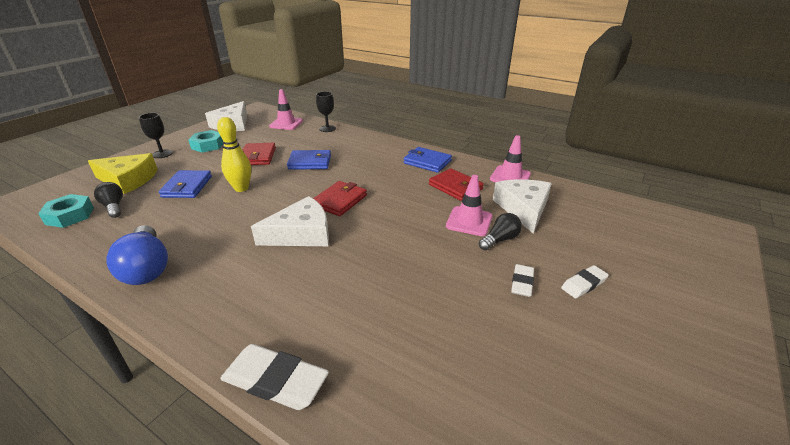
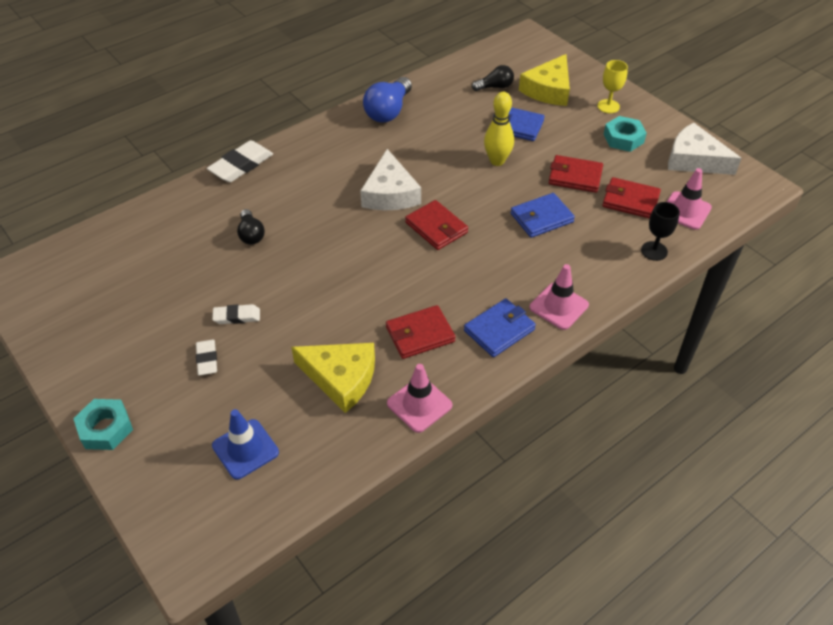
camera: 110 degrees right, 15 degrees up
(70, 215) = (490, 67): turquoise nut -> turquoise nut (105, 428)
(147, 268) = (388, 111): blue light bulb -> blue light bulb turned 60 degrees counterclockwise
(162, 154) = (608, 106): black goblet -> yellow goblet
(281, 138) = (630, 200): none -> red wallet
(310, 162) = (541, 218): blue wallet -> blue wallet turned 45 degrees clockwise
(469, 221) = (344, 318): pink traffic cone -> pink traffic cone (559, 306)
(500, 240) = (300, 329): black light bulb -> black light bulb (251, 234)
(522, 283) = (237, 316): white eraser -> white eraser turned 45 degrees counterclockwise
(523, 209) = (341, 378): white cheese -> yellow cheese
(625, 233) = (245, 449): none -> blue traffic cone

